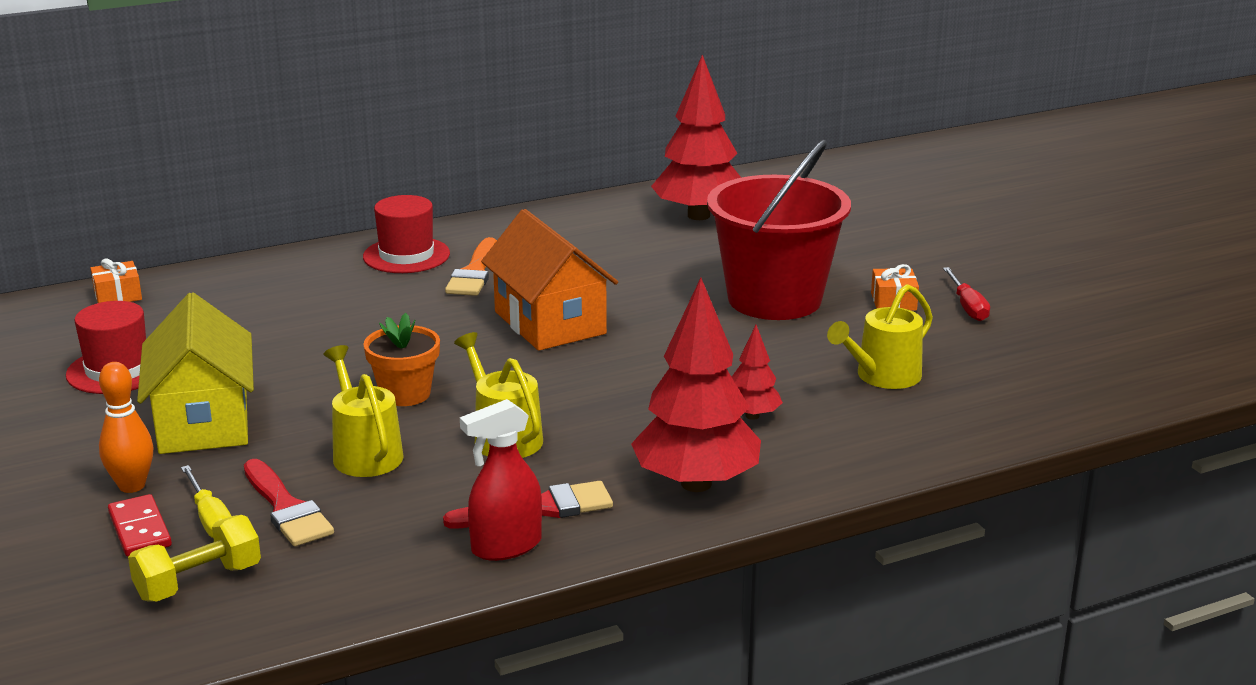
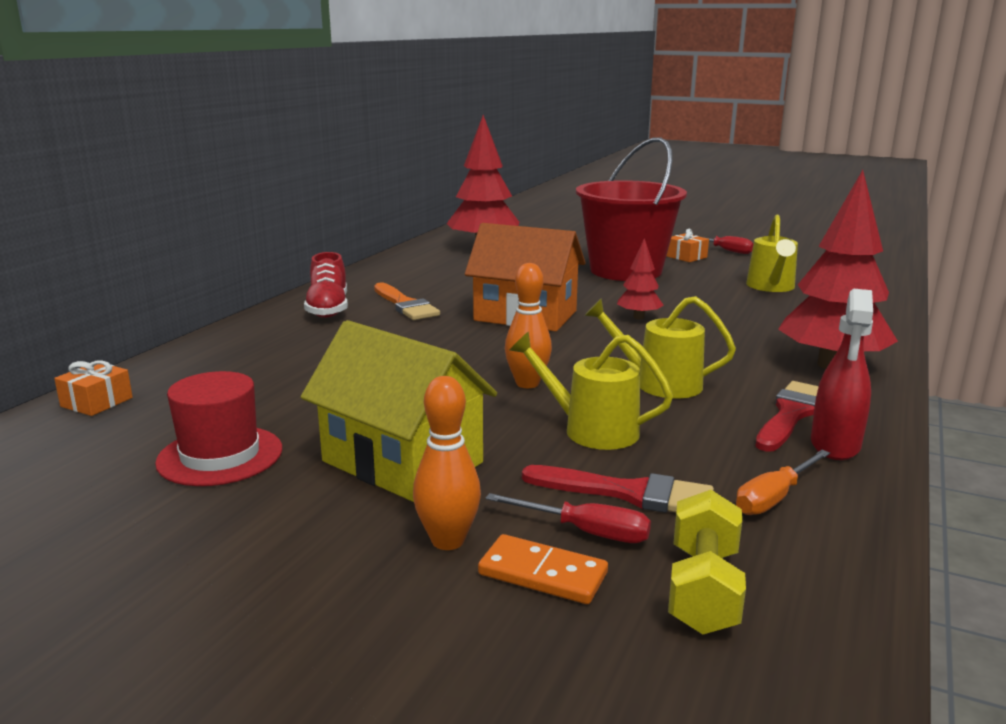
camera: 40 degrees left, 5 degrees down
(139, 529) = (542, 574): red domino -> orange domino
(210, 519) = (586, 532): yellow screwdriver -> red screwdriver
(367, 557) = (774, 498): none -> orange screwdriver
(405, 394) = (527, 383): orange flower pot -> orange bowling pin
(406, 255) = (328, 309): red hat -> red shoe
(752, 416) = (763, 323): red tree -> red tree (638, 317)

